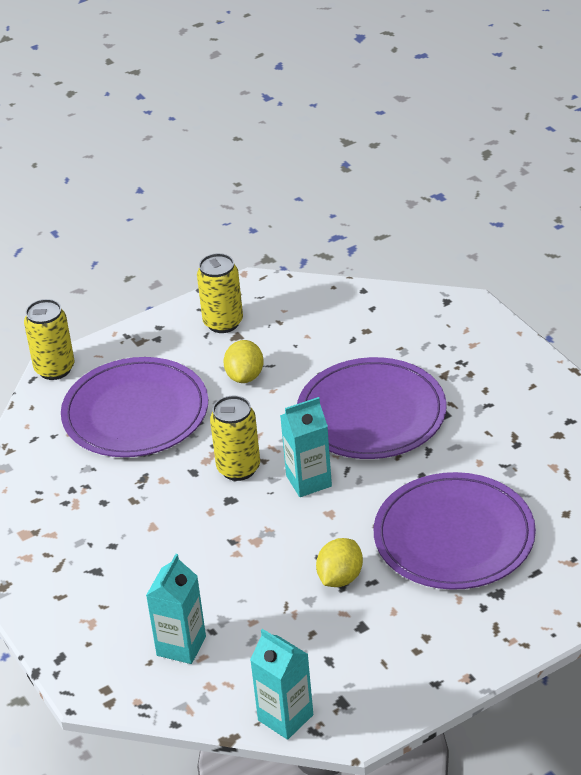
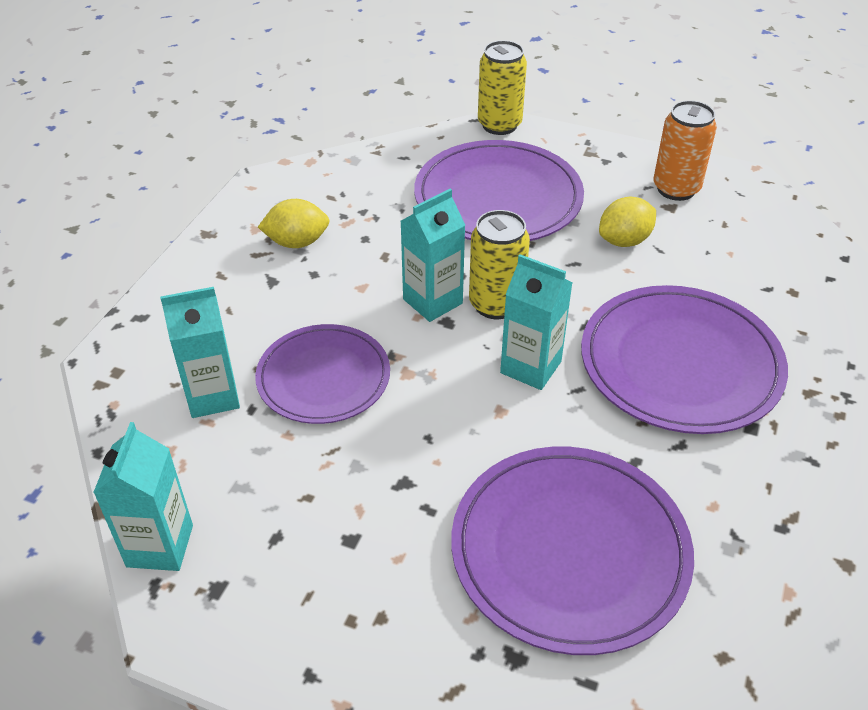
camera: 50 degrees right, 5 degrees up
(204, 497) = (432, 301): none -> turquoise carton
(219, 583) = (323, 377): none -> purple plate
(223, 323) = (676, 189): yellow can -> orange can
(340, 578) = (411, 475): yellow lemon -> yellow lemon (297, 242)

